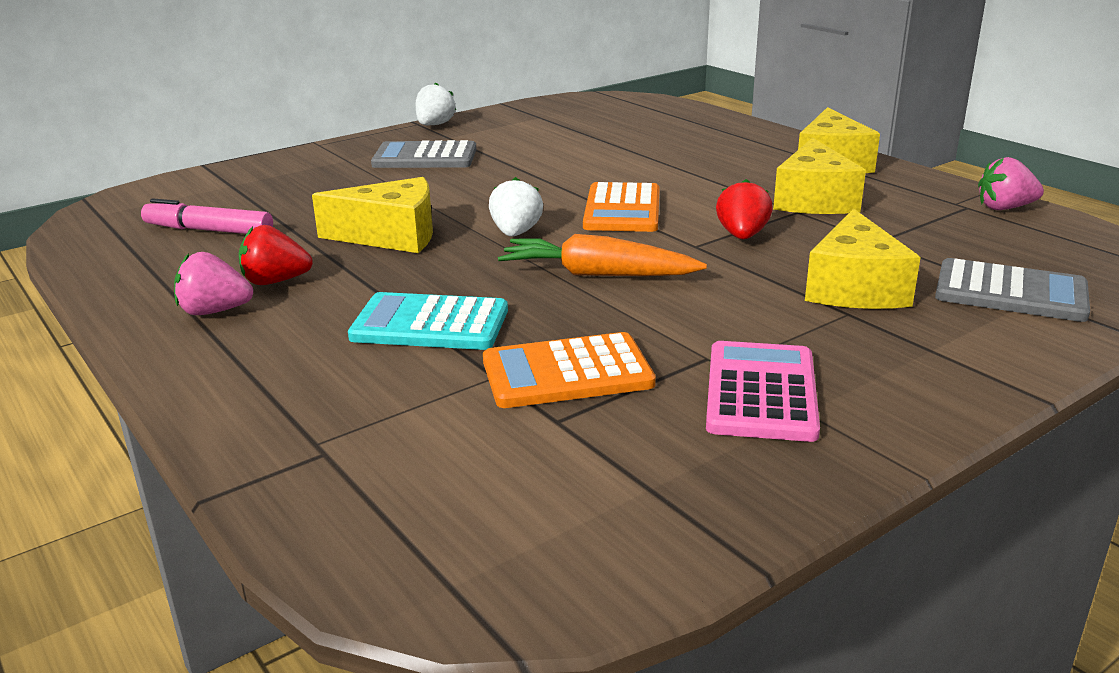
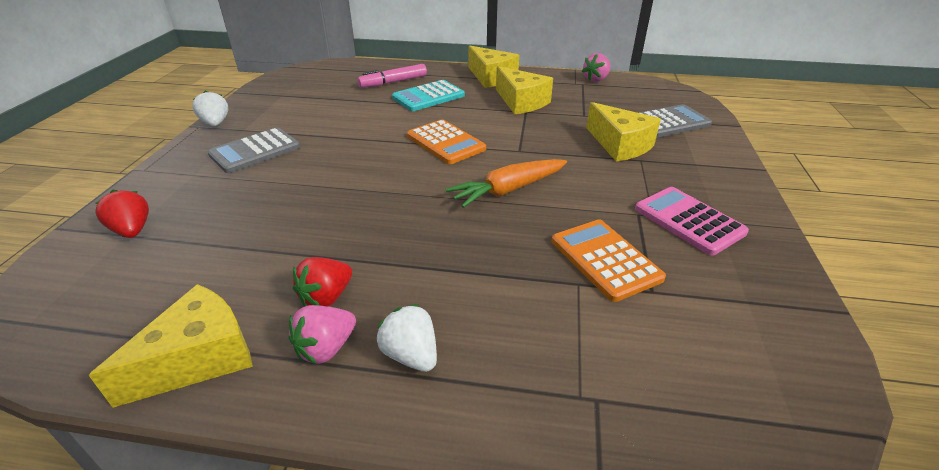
camera: 45 degrees left, 10 degrees up
(209, 230) = (184, 284): pink marker -> pink marker (393, 82)
(392, 236) = (343, 220): yellow cheese -> yellow cheese (199, 358)
(430, 324) = (485, 271): turquoise calculator -> turquoise calculator (428, 97)
(516, 233) = (417, 183): white strawberry -> white strawberry (411, 355)
(567, 373) = (605, 259): orange calculator -> orange calculator turned 120 degrees clockwise
(742, 236) = (529, 136): red strawberry -> red strawberry (132, 230)

